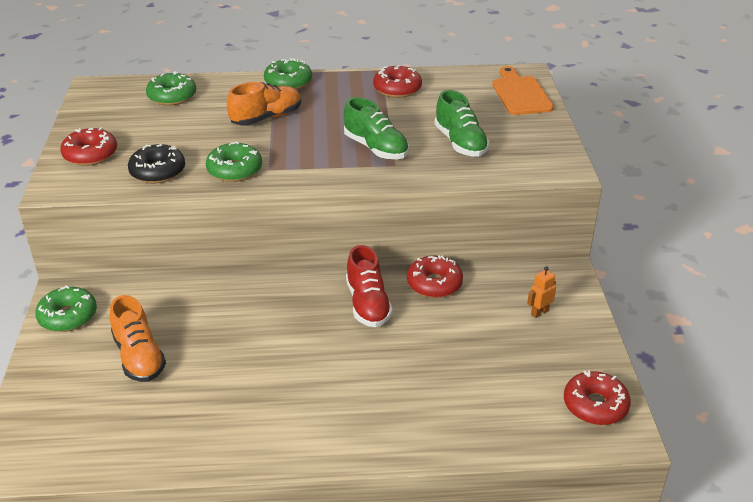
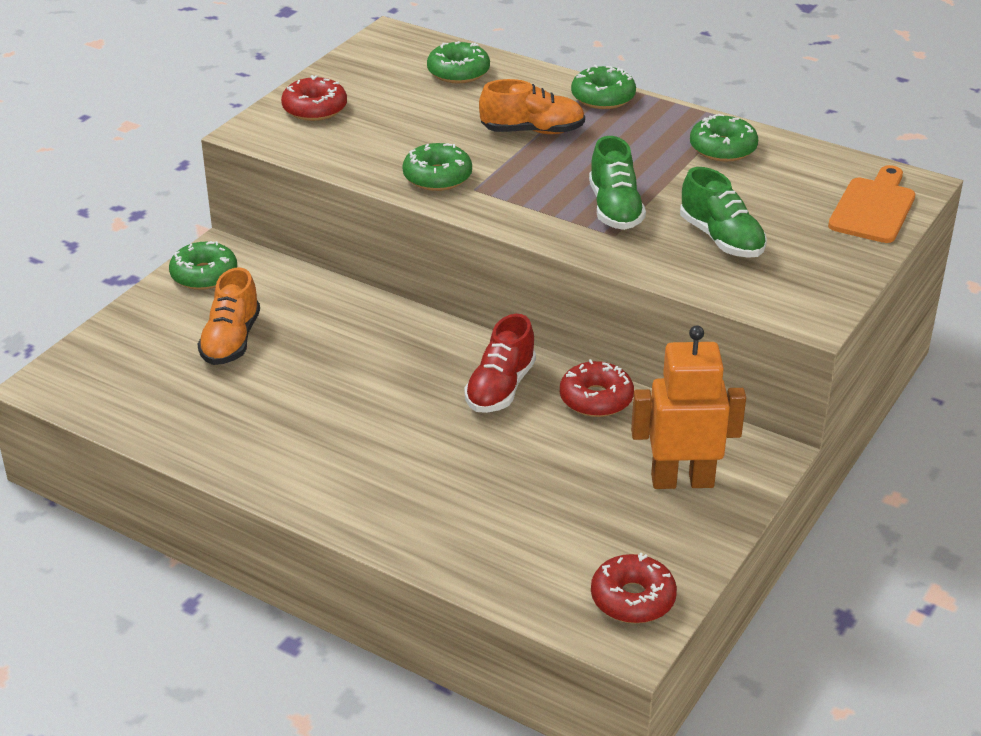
camera: 35 degrees right, 0 degrees up
(158, 171) = (360, 150): black donut -> none
(397, 89) = (722, 148): red donut -> green donut
(460, 143) = (721, 239): green shoe -> green shoe turned 45 degrees counterclockwise
(539, 312) = (682, 480): orange robot -> orange robot, size x2.39

